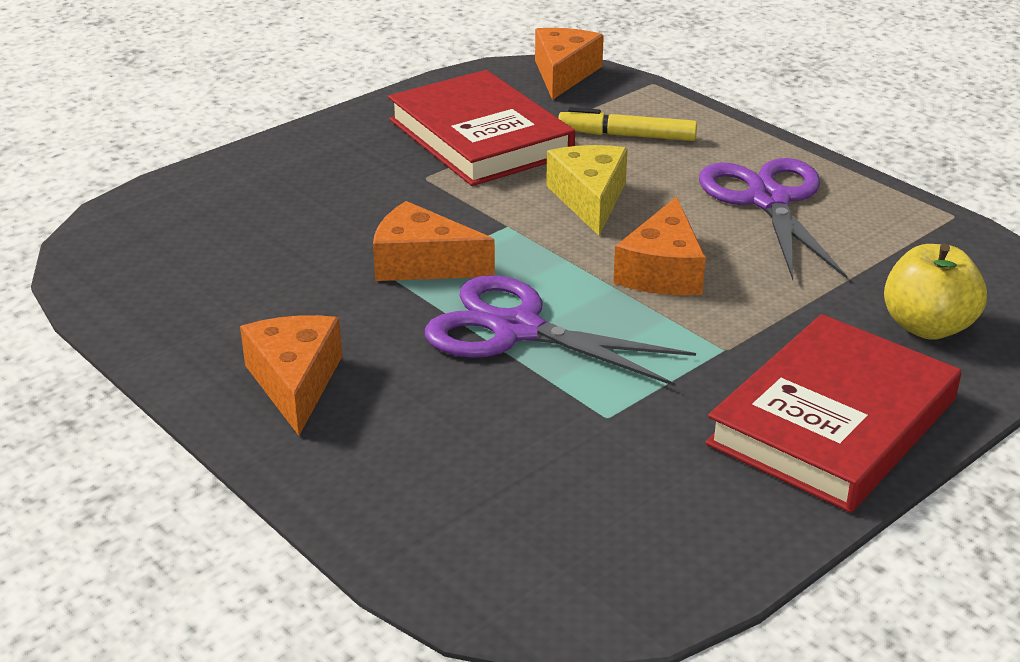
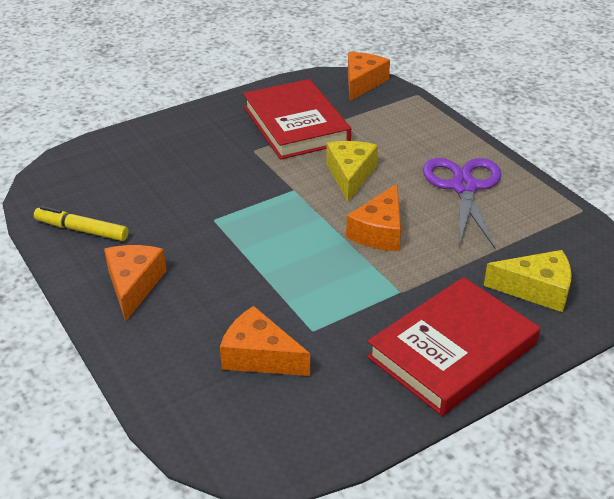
camera: 10 degrees right, 5 degrees up
(422, 264) = (233, 211): orange cheese -> orange cheese (260, 356)
(517, 330) = (276, 264): purple scissors -> none
(627, 136) = (388, 131): yellow marker -> yellow marker (82, 230)
(927, 326) = (536, 289): yellow apple -> yellow cheese

